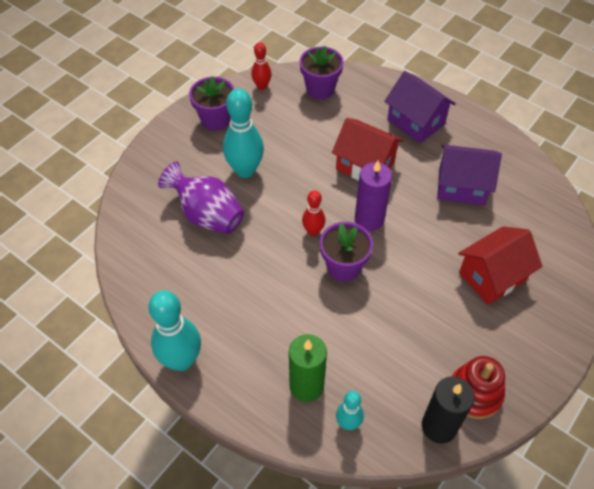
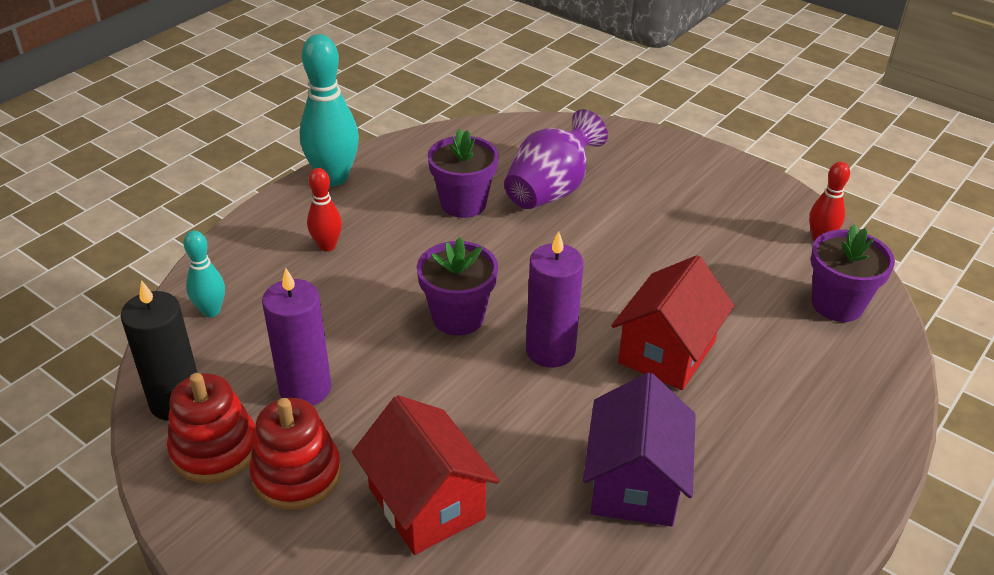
camera: 90 degrees right, 15 degrees down
(215, 120) = (732, 194): purple flower pot -> purple flower pot (463, 204)
(245, 170) = (636, 223): turquoise bowling pin -> none
(306, 386) = (274, 275): green candle -> none
(313, 231) = (525, 288): red bowling pin -> red bowling pin (327, 246)
(416, 122) = (790, 429): purple house -> none
(417, 348) = (305, 388): none -> purple candle
(485, 343) = (297, 474): none -> red stacking toy

